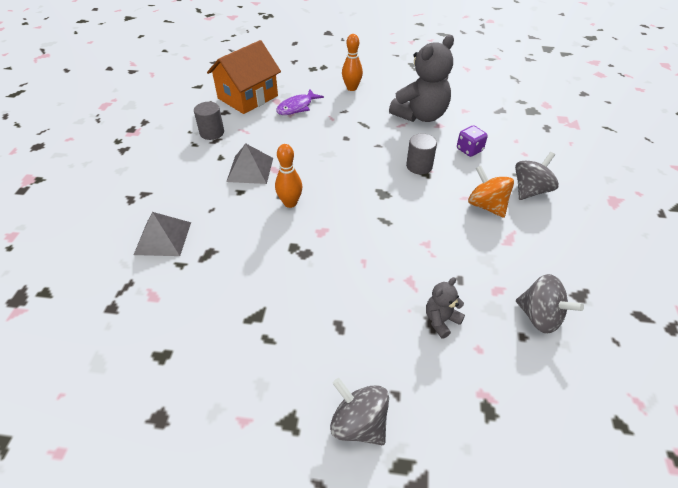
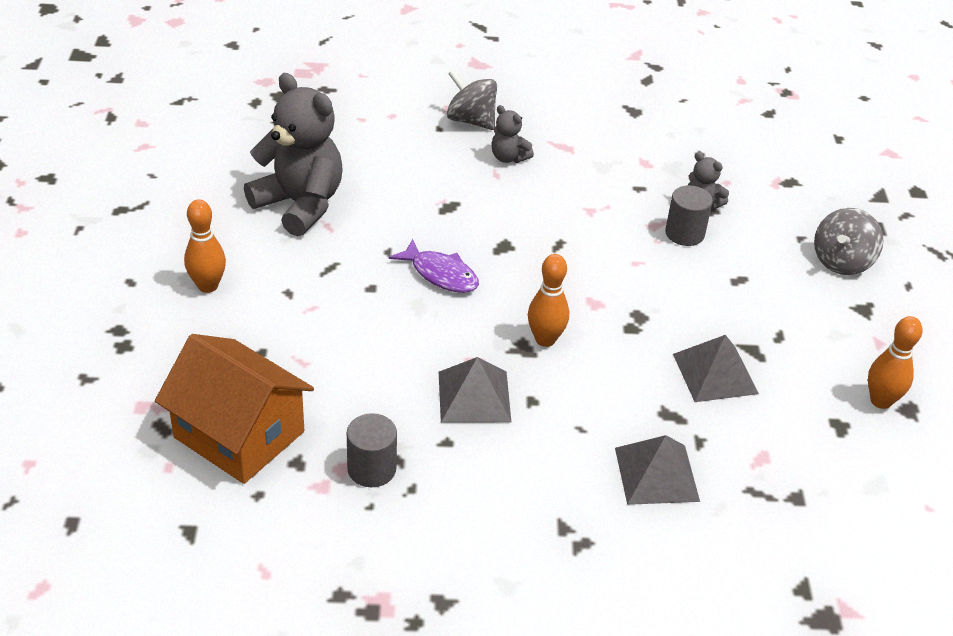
camera: 100 degrees left, 5 degrees down
(176, 397) = (880, 401): none -> orange bowling pin
(238, 286) = (715, 373): none -> grey pyramid
(297, 107) = (277, 356): purple fish -> purple fish (441, 274)
(419, 166) = (435, 211): grey cylinder -> grey cylinder (684, 233)
(469, 150) = (389, 162): purple dice -> none
(486, 206) = (508, 158): orange spinning top -> grey teddy bear
(539, 316) = (671, 140): grey spinning top -> none

